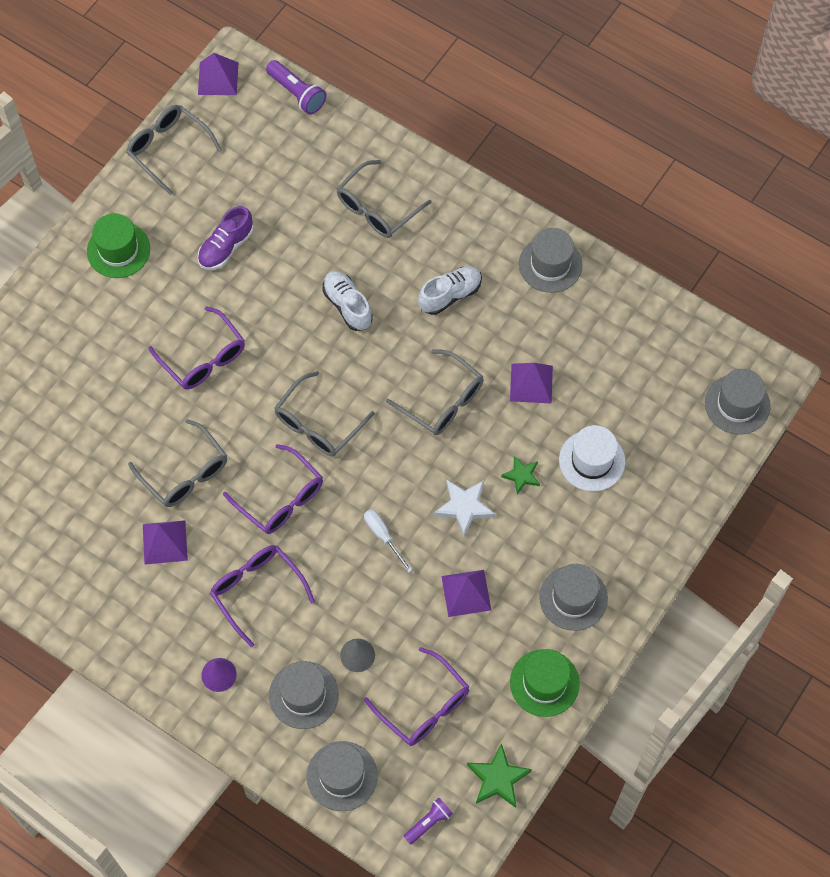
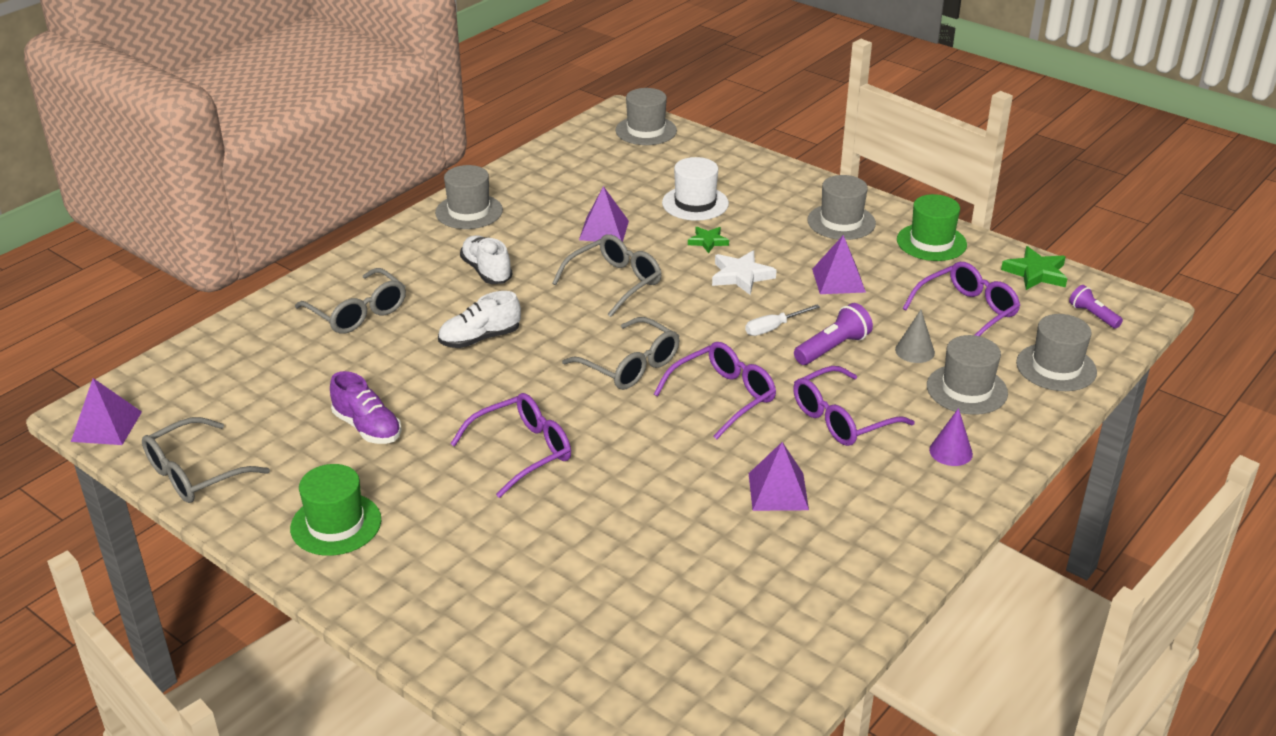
camera: 85 degrees left, 30 degrees down
(185, 473) = (684, 471): grey glasses -> none
(297, 93) = (167, 363): purple flashlight -> purple flashlight (832, 348)

